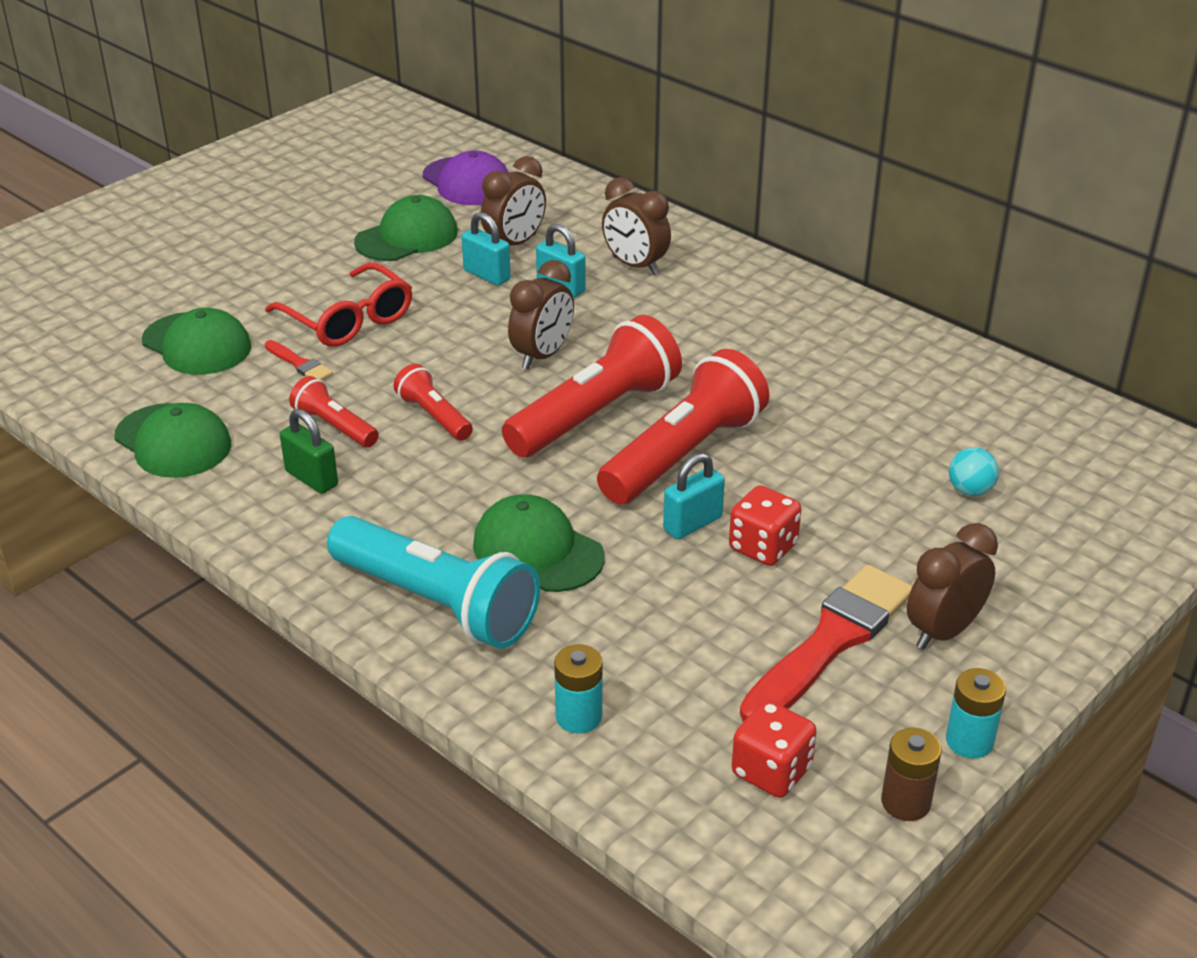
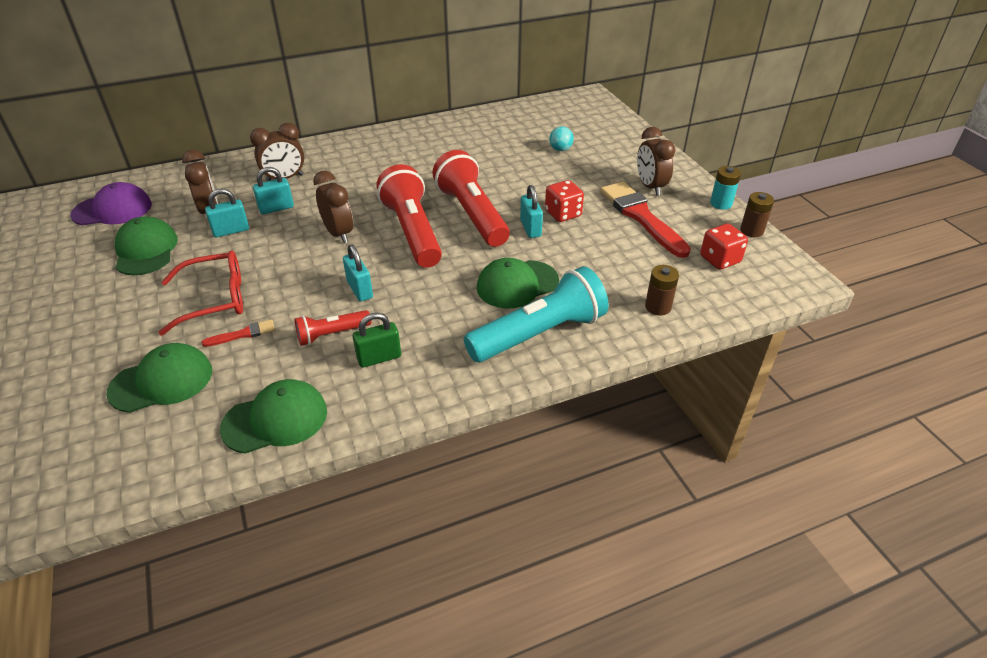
camera: 65 degrees left, 5 degrees up
(434, 416) = (360, 290): red flashlight -> turquoise padlock
(579, 717) = (658, 307): turquoise battery -> brown battery

